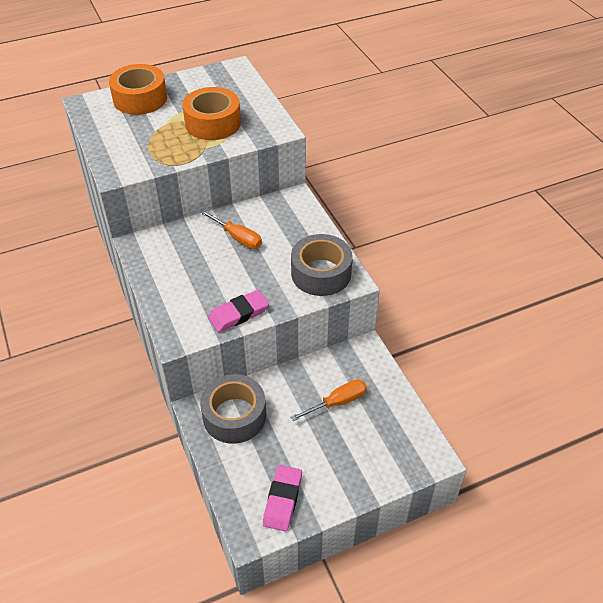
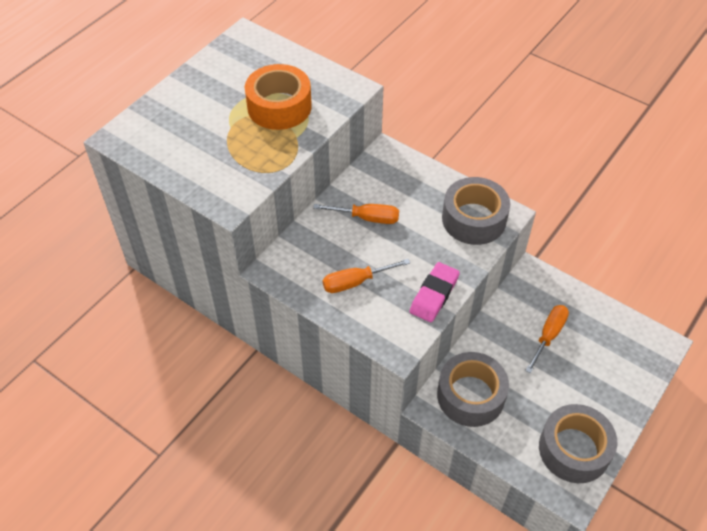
camera: 30 degrees left, 5 degrees up
(140, 99) = (175, 109): orange tape -> none
(188, 278) = (356, 282): none -> orange screwdriver
(282, 500) = (574, 449): pink eraser -> grey tape

